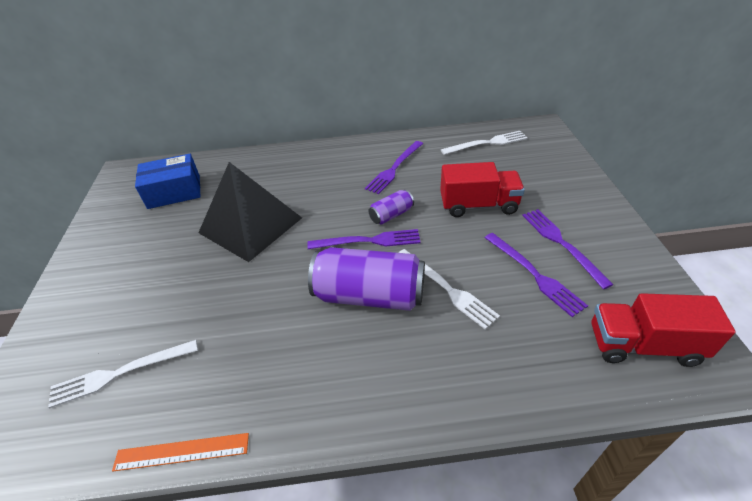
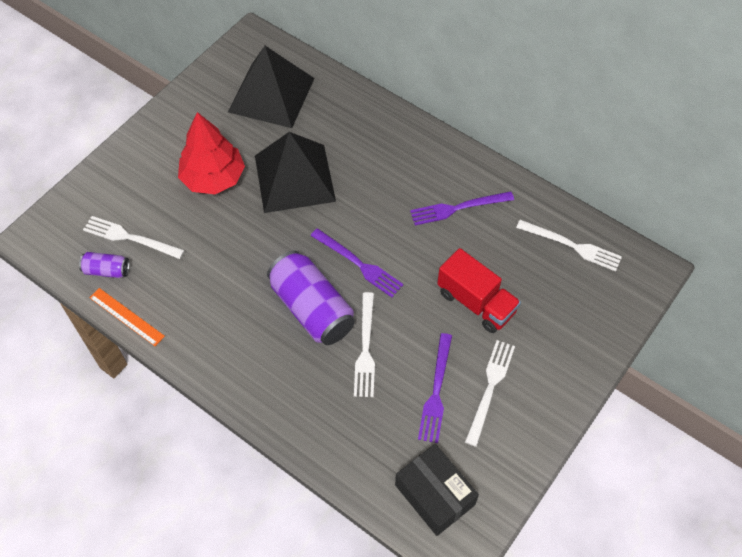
camera: 40 degrees right, 15 degrees up
(172, 269) = (213, 178): none -> red tree
(174, 192) = (271, 95): blue box -> black pyramid
(391, 215) = (401, 254): purple can -> purple can (107, 270)
(562, 244) = (490, 388): purple fork -> white fork
(643, 345) = (435, 494): red truck -> black box

